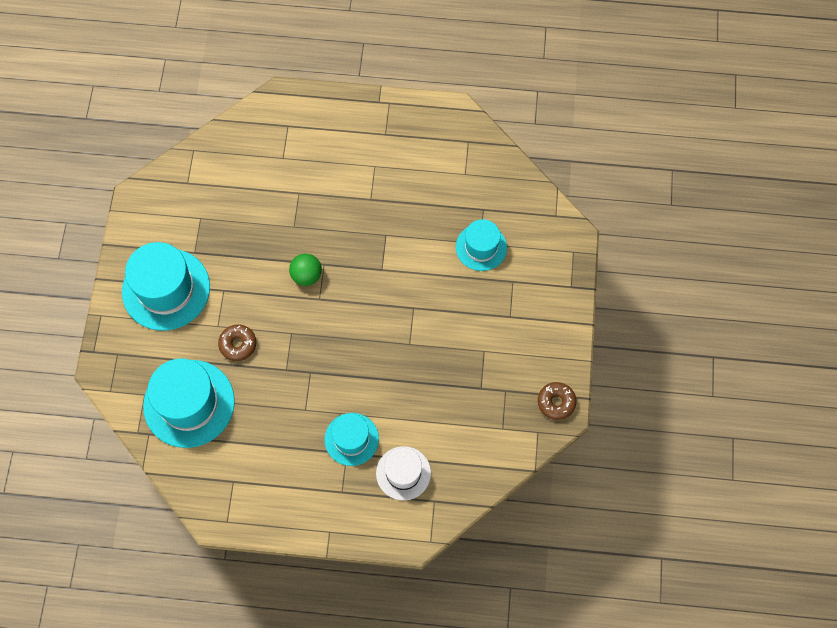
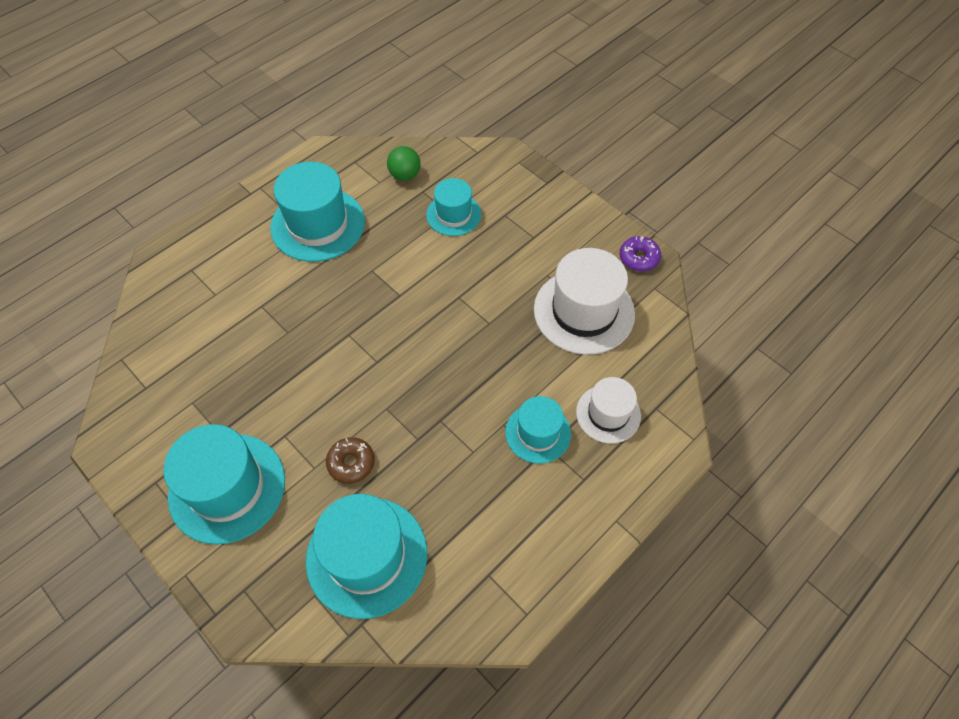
camera: 50 degrees left, 10 degrees down
(307, 275) = (344, 355): green ball -> green ball (405, 175)
(392, 168) = (318, 224): none -> turquoise hat
(473, 398) = (584, 311): none -> white hat
(556, 402) = (639, 258): brown donut -> purple donut

